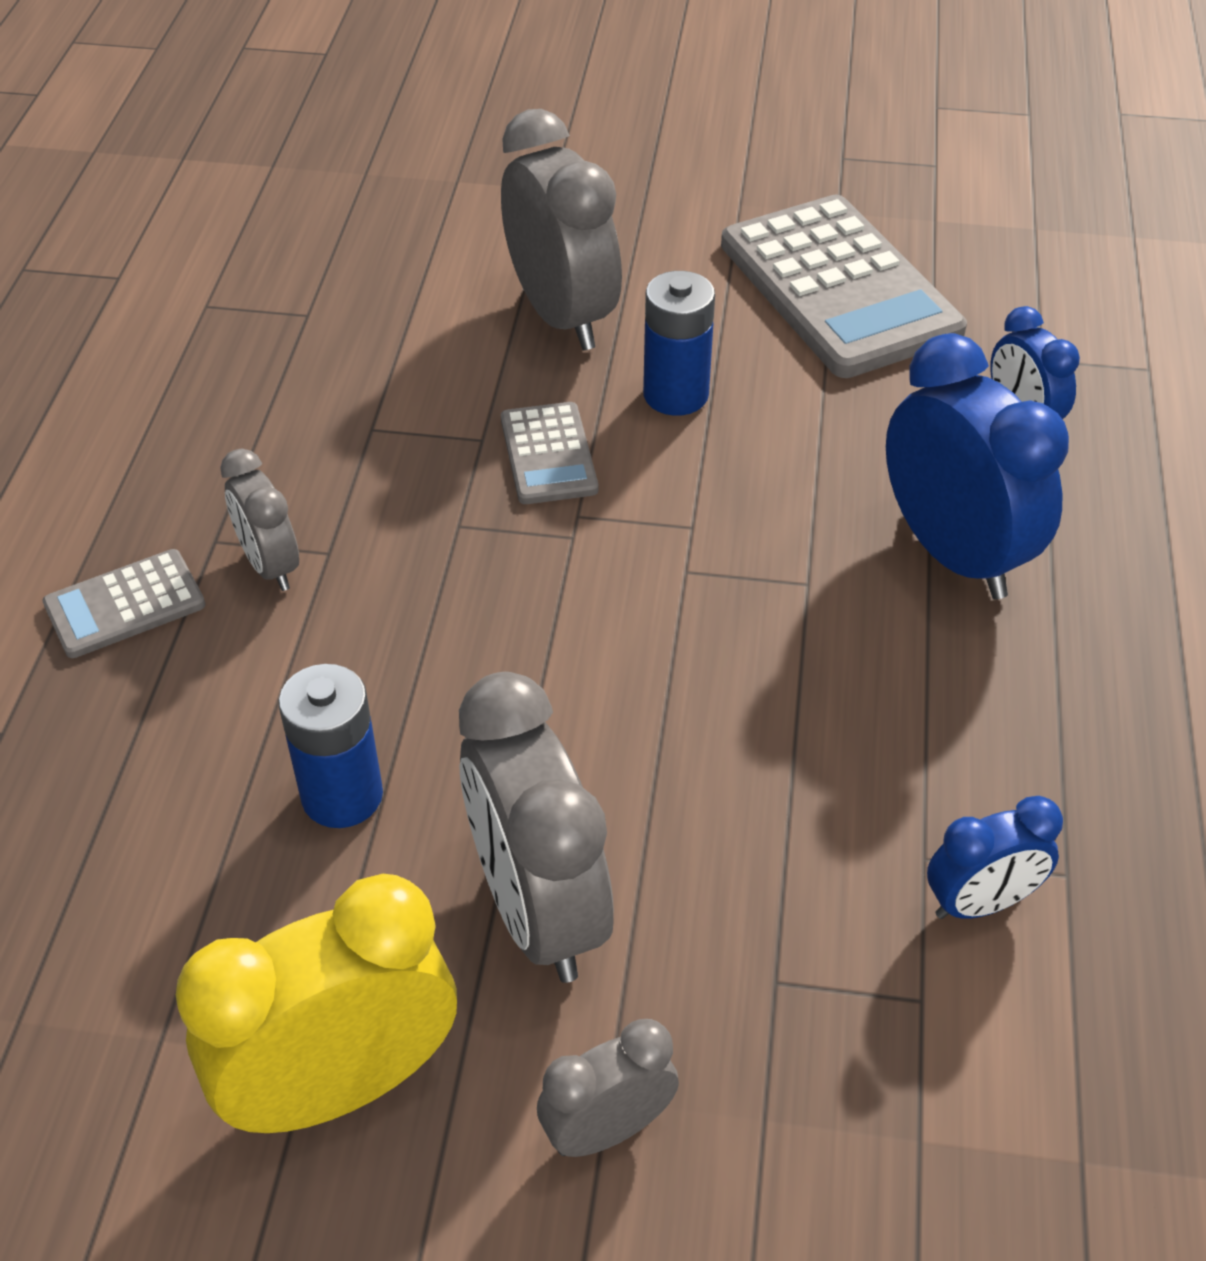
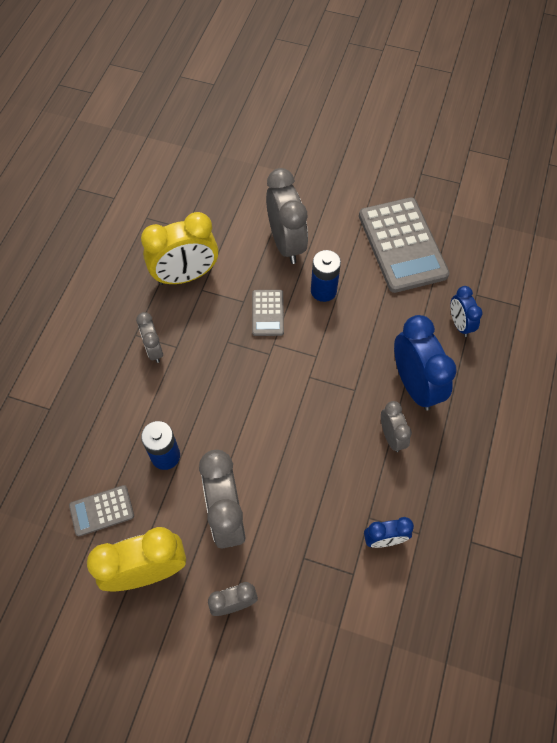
camera: 10 degrees right, 15 degrees up
(125, 605) = (98, 359): grey calculator -> grey calculator (101, 510)
(326, 406) = (186, 276): none -> yellow clock
(929, 669) = (391, 437): none -> grey clock

